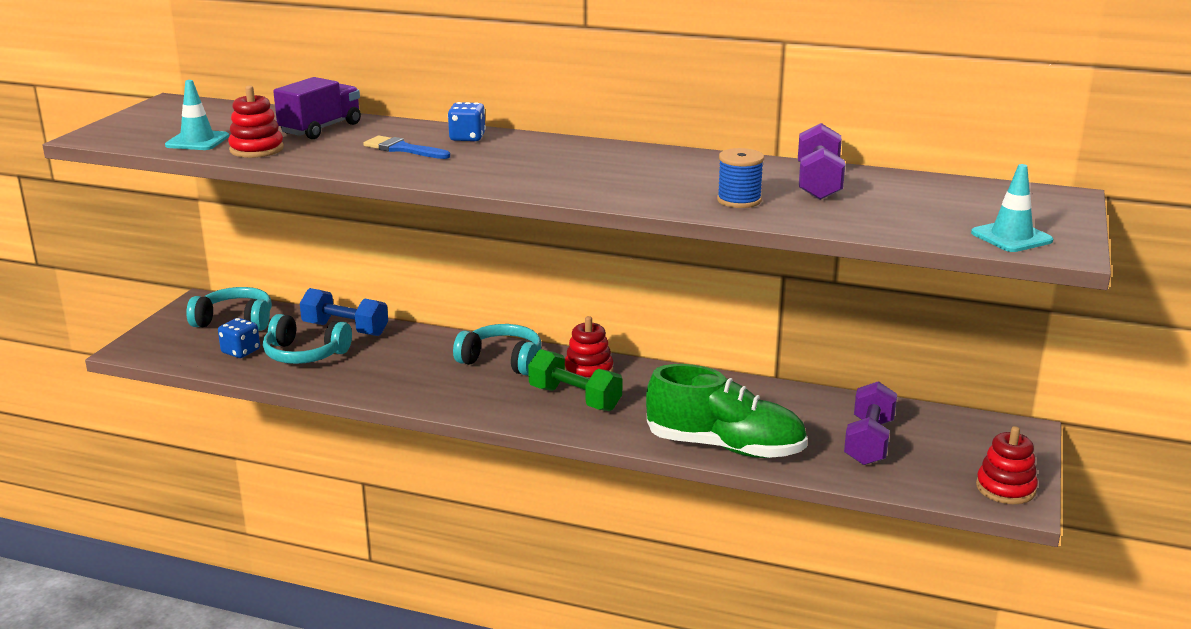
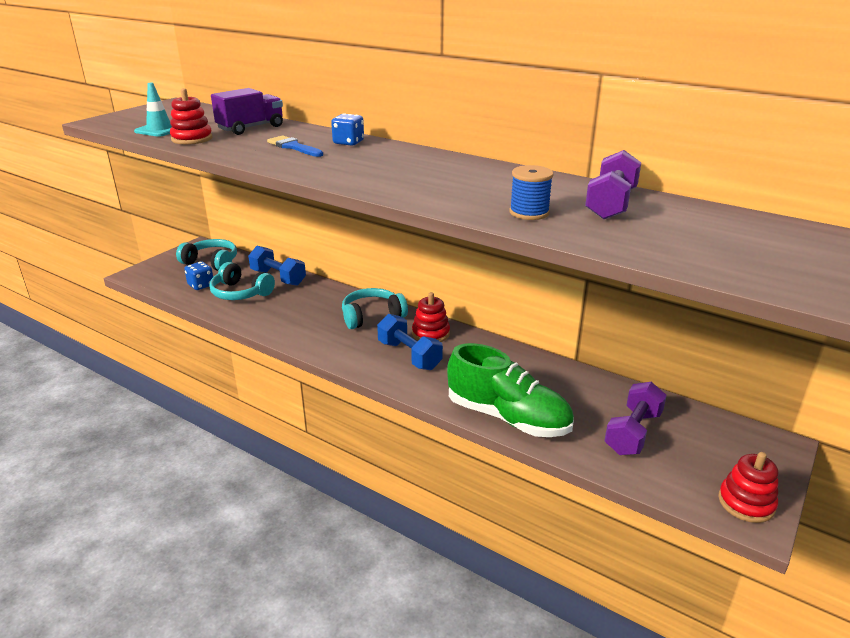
camera: 15 degrees right, 5 degrees up
(502, 360) = (372, 316): turquoise headphones -> turquoise headphones turned 60 degrees counterclockwise
(575, 399) = (409, 355): green dumbbell -> blue dumbbell
(1011, 237) = (780, 277): turquoise traffic cone -> none

